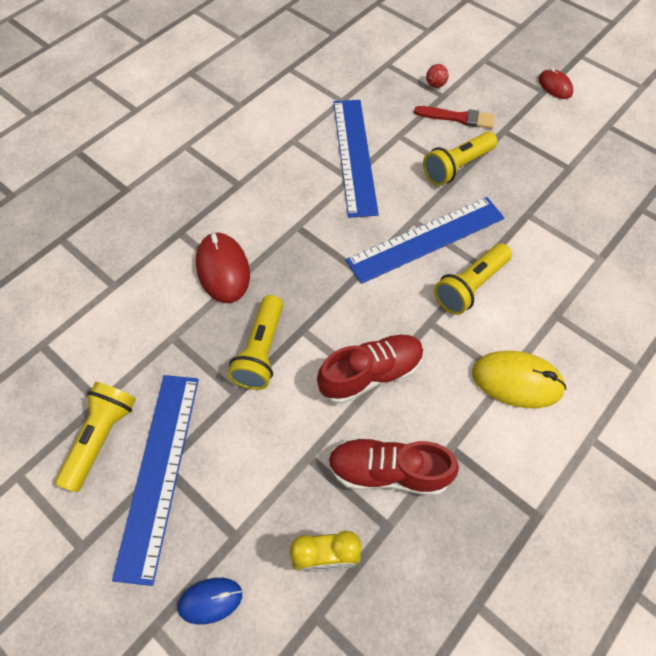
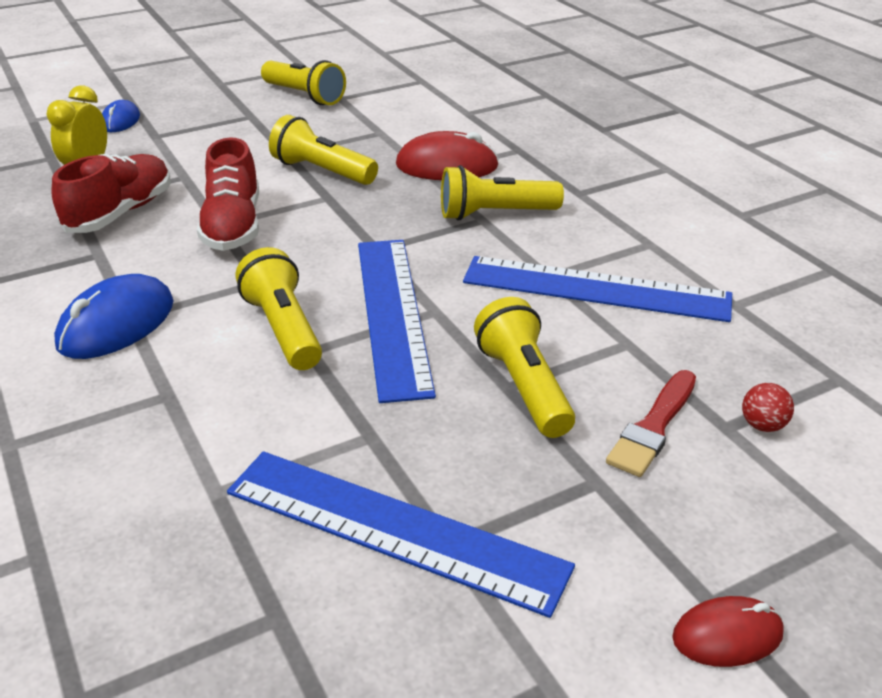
camera: 110 degrees right, 25 degrees down
(159, 472) = (247, 114): blue ruler -> blue ruler (393, 529)
(287, 221) = (494, 214): none -> yellow flashlight
(517, 381) = (116, 324): yellow mouse -> blue mouse

